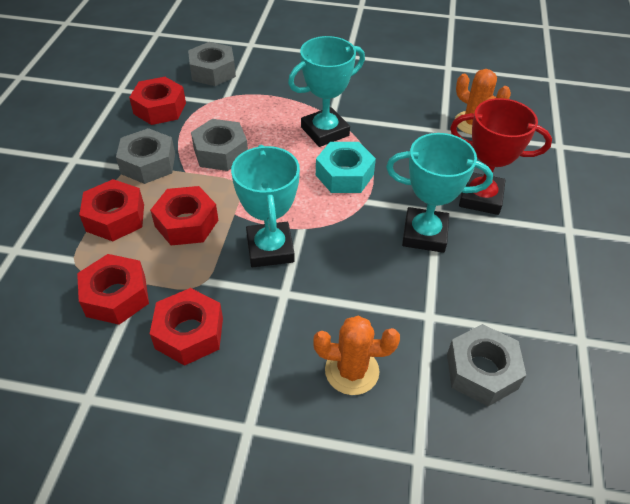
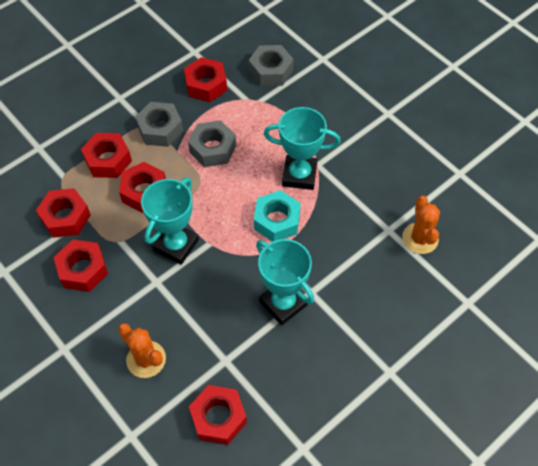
camera: 40 degrees right, 10 degrees up
(480, 197) = (353, 303): red trophy -> none
(481, 371) = (218, 418): grey nut -> red nut

